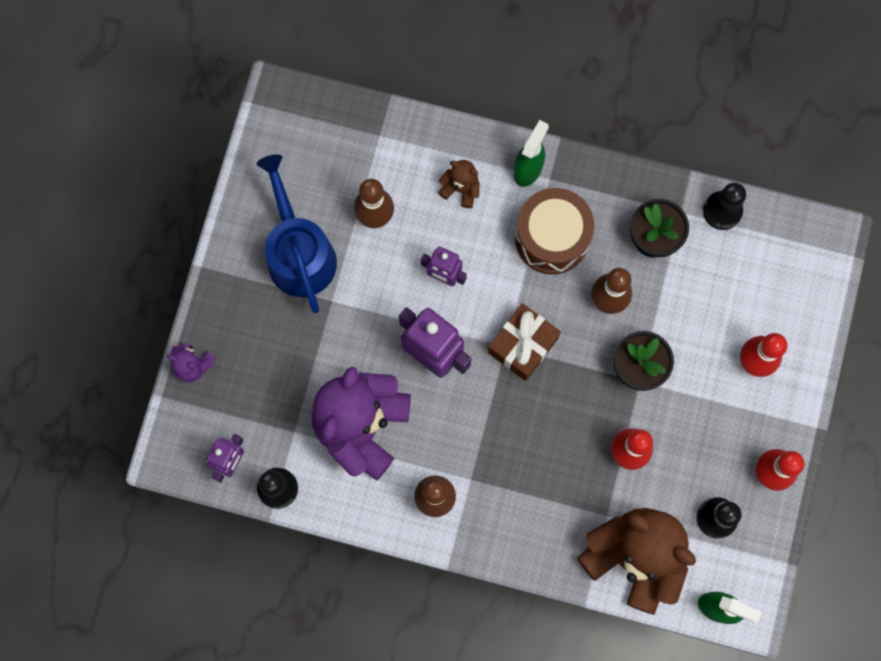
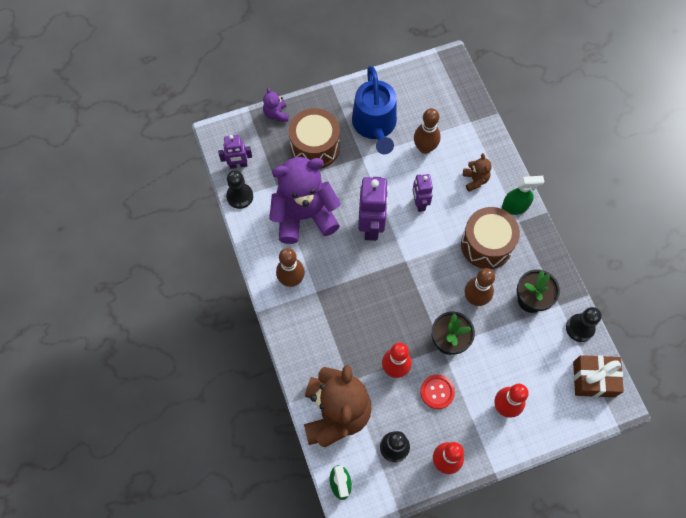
camera: 55 degrees right, 10 degrees down
(276, 348) = (315, 147): none -> brown drum
(299, 253) = (375, 125): blue watering can -> blue watering can turned 135 degrees clockwise
(522, 345) = (413, 269): brown gift -> brown gift (593, 379)
(687, 425) = (437, 392): none -> red button

